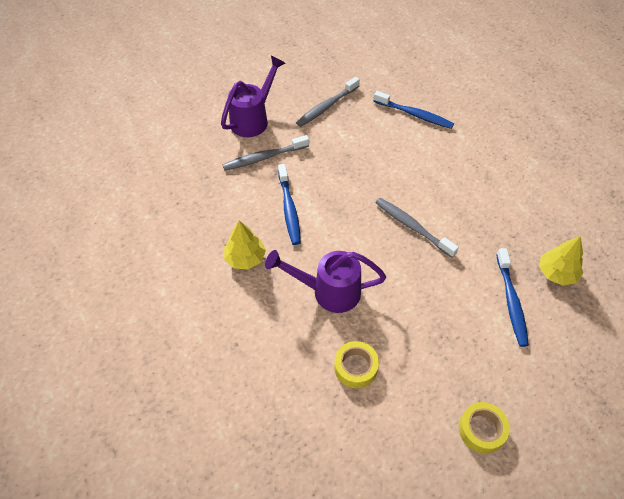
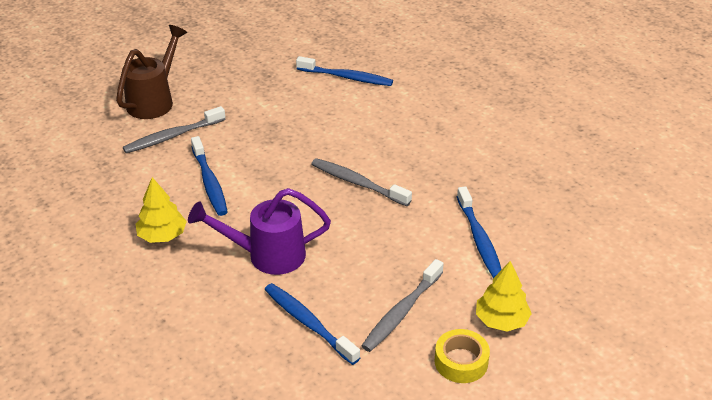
camera: 10 degrees left, 15 degrees down
(253, 119) = (155, 100): purple watering can -> brown watering can
(326, 106) = (242, 80): grey toothbrush -> grey toothbrush (401, 312)
(355, 367) = (308, 323): yellow tape -> blue toothbrush
(556, 273) = (526, 207): yellow tree -> yellow tree (501, 320)

